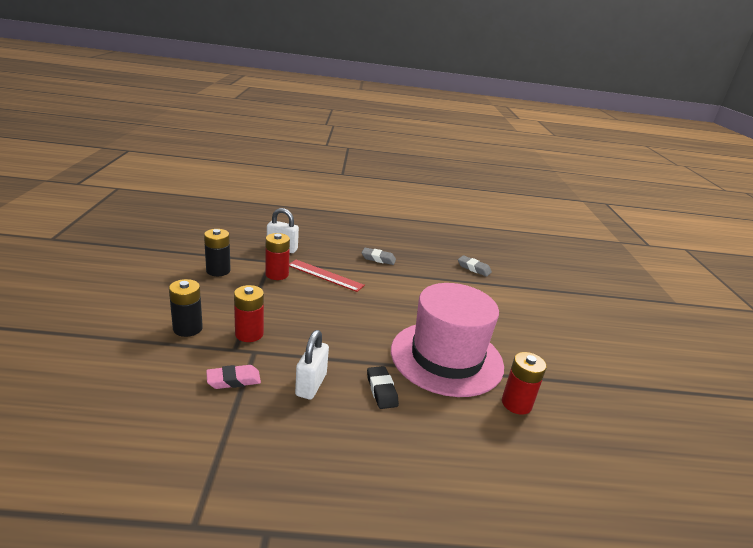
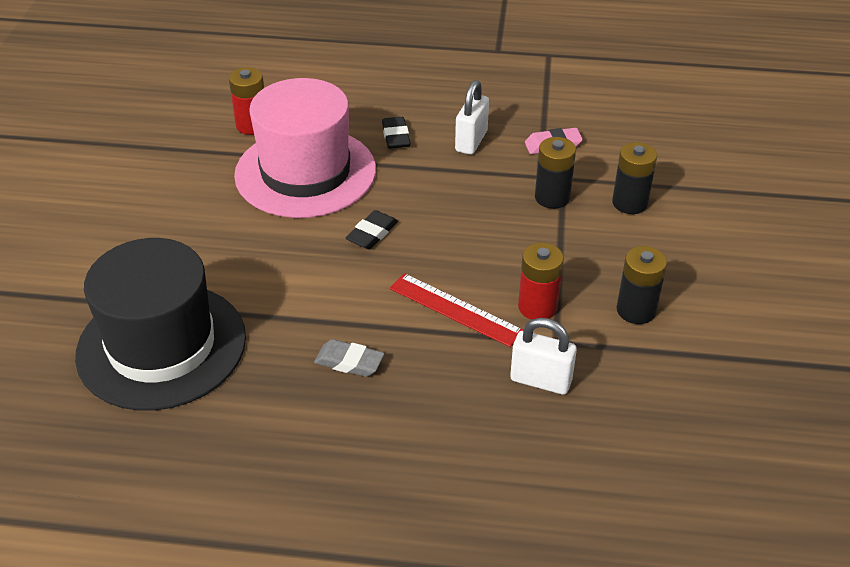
camera: 170 degrees left, 15 degrees up
(249, 334) = (552, 197): red battery -> black battery
(382, 313) = (372, 234): none -> black eraser
(473, 268) = (161, 346): grey eraser -> black hat

